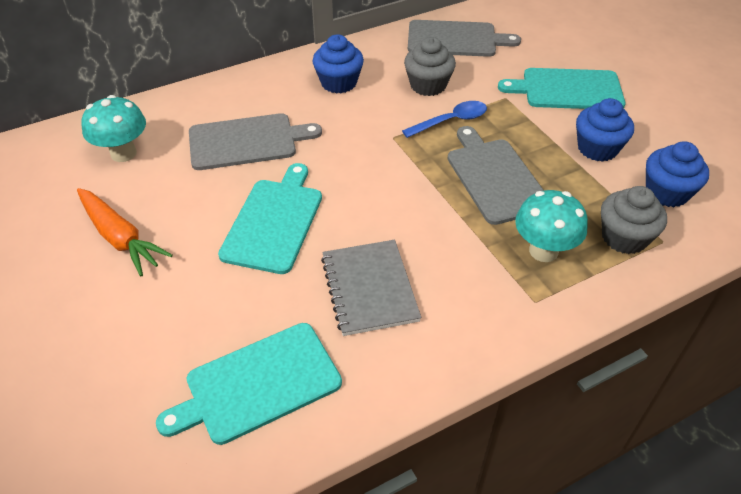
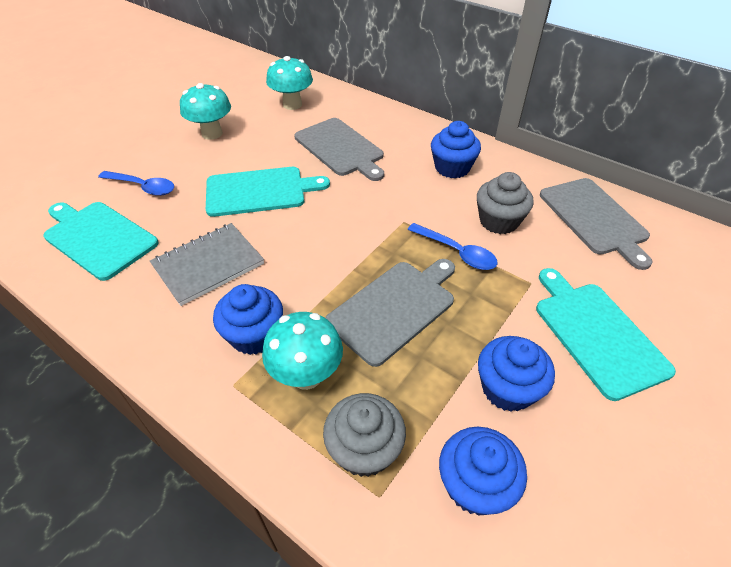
camera: 65 degrees right, 0 degrees up
(120, 238) = (212, 133): orange carrot -> turquoise mushroom
(184, 325) = (143, 187): none -> blue spoon
(484, 274) = (254, 335): none -> blue cupcake

